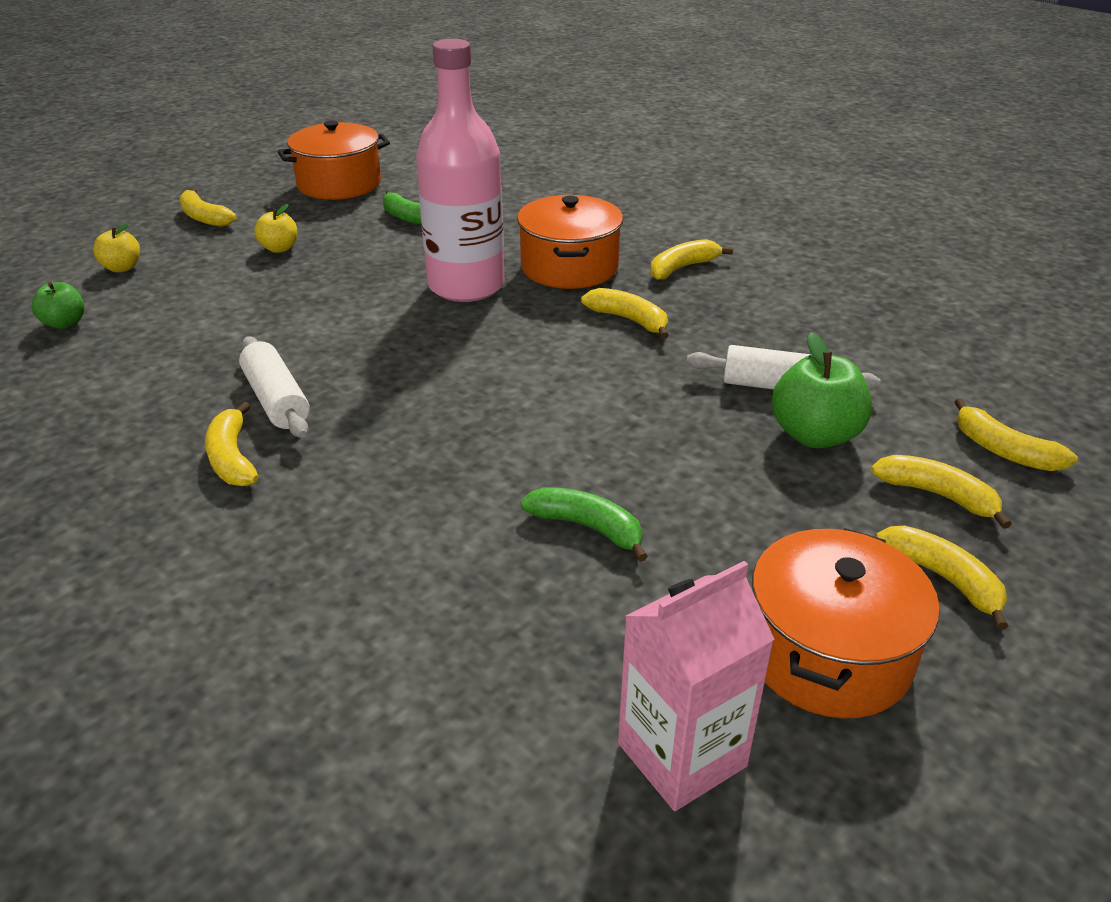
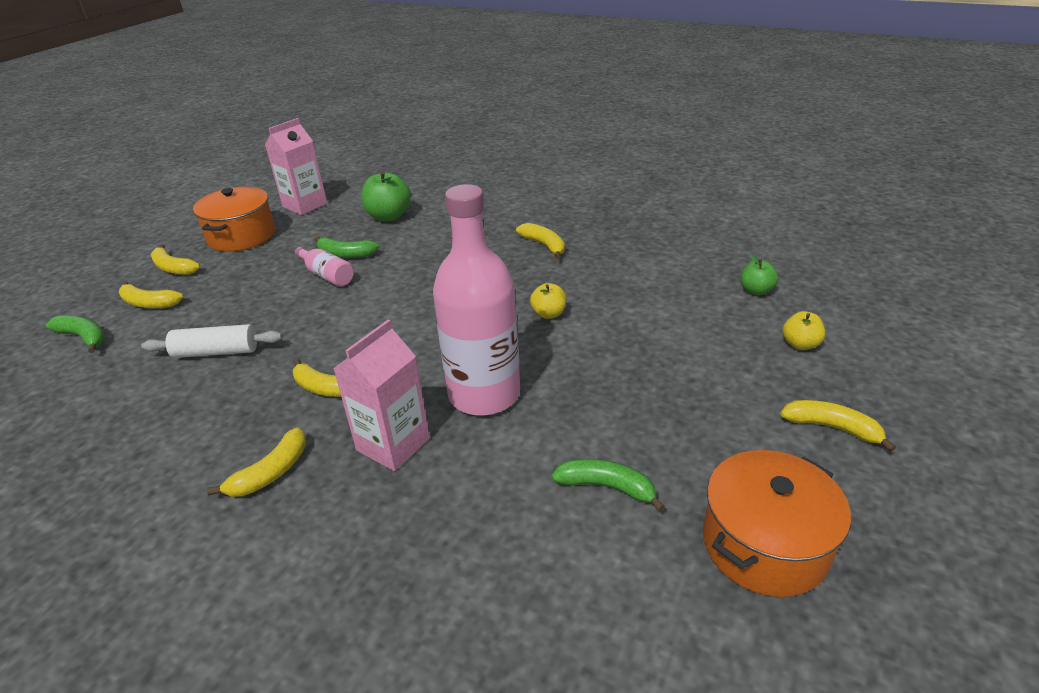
camera: 165 degrees right, 0 degrees up
(276, 400) = (551, 275): white rolling pin -> none
(279, 248) = (697, 400): yellow apple -> yellow apple (549, 314)
(569, 267) = (393, 444): orange pot -> pink carton
(625, 483) = (327, 275): none -> pink bottle
(815, 435) = (205, 323): green apple -> green apple (389, 216)
(1003, 450) = (84, 338): yellow banana -> green banana

